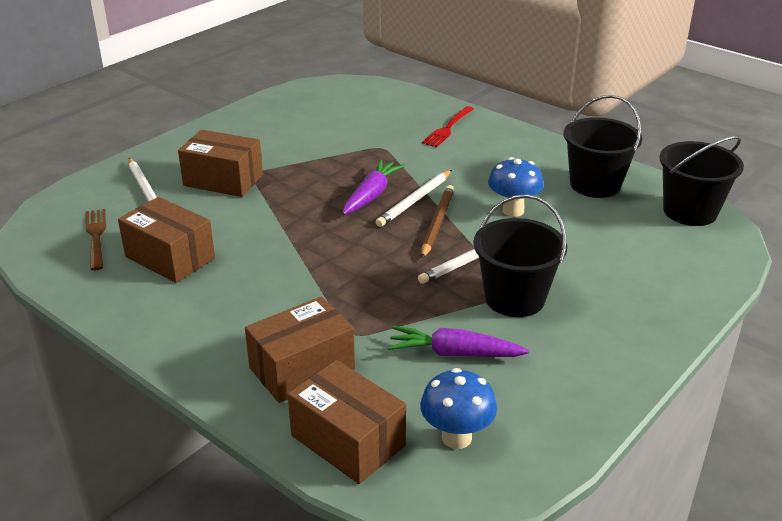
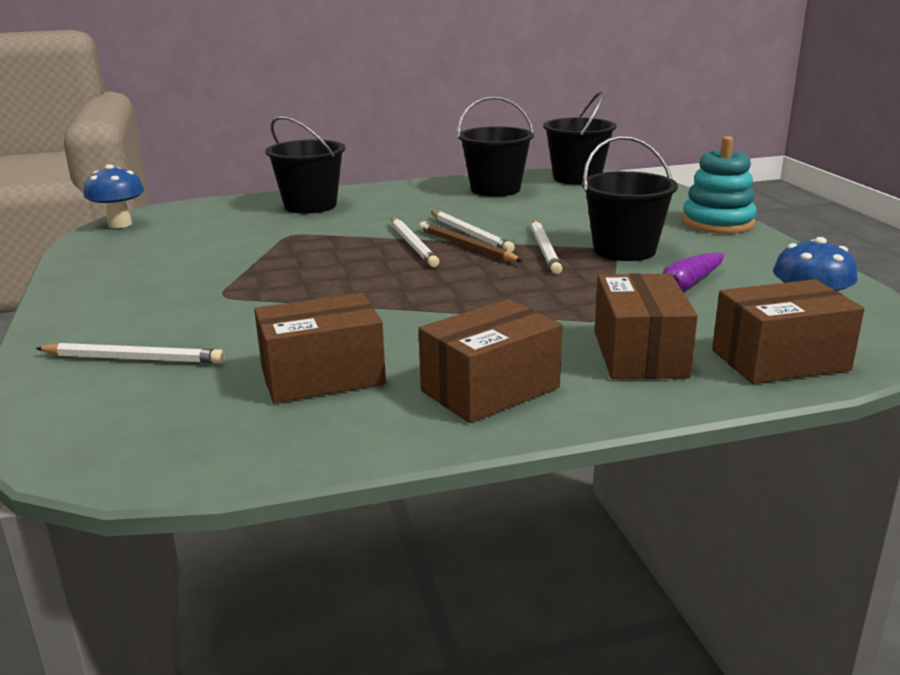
camera: 55 degrees left, 10 degrees down
(96, 237) = (188, 414): brown fork -> none
(223, 180) = (204, 312): brown box -> brown box (490, 389)
(371, 195) = (371, 257): purple carrot -> none
(448, 128) = (310, 205): red fork -> black bucket
(466, 215) = (470, 234): none -> white pencil
(513, 210) = (490, 219): blue mushroom -> blue mushroom (120, 224)
(656, 329) = (717, 223): none -> turquoise stacking toy

